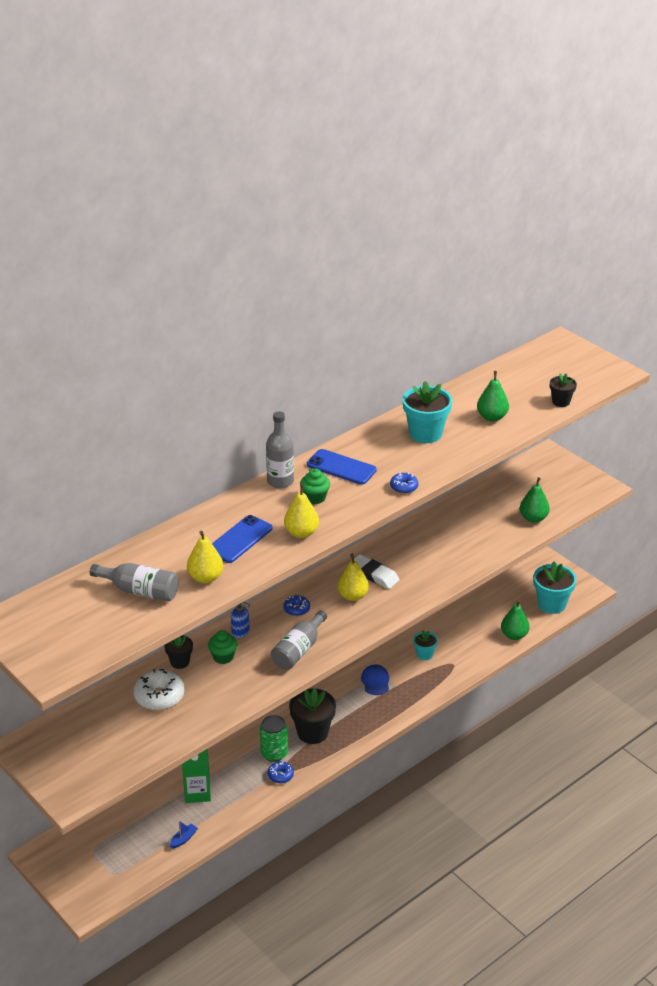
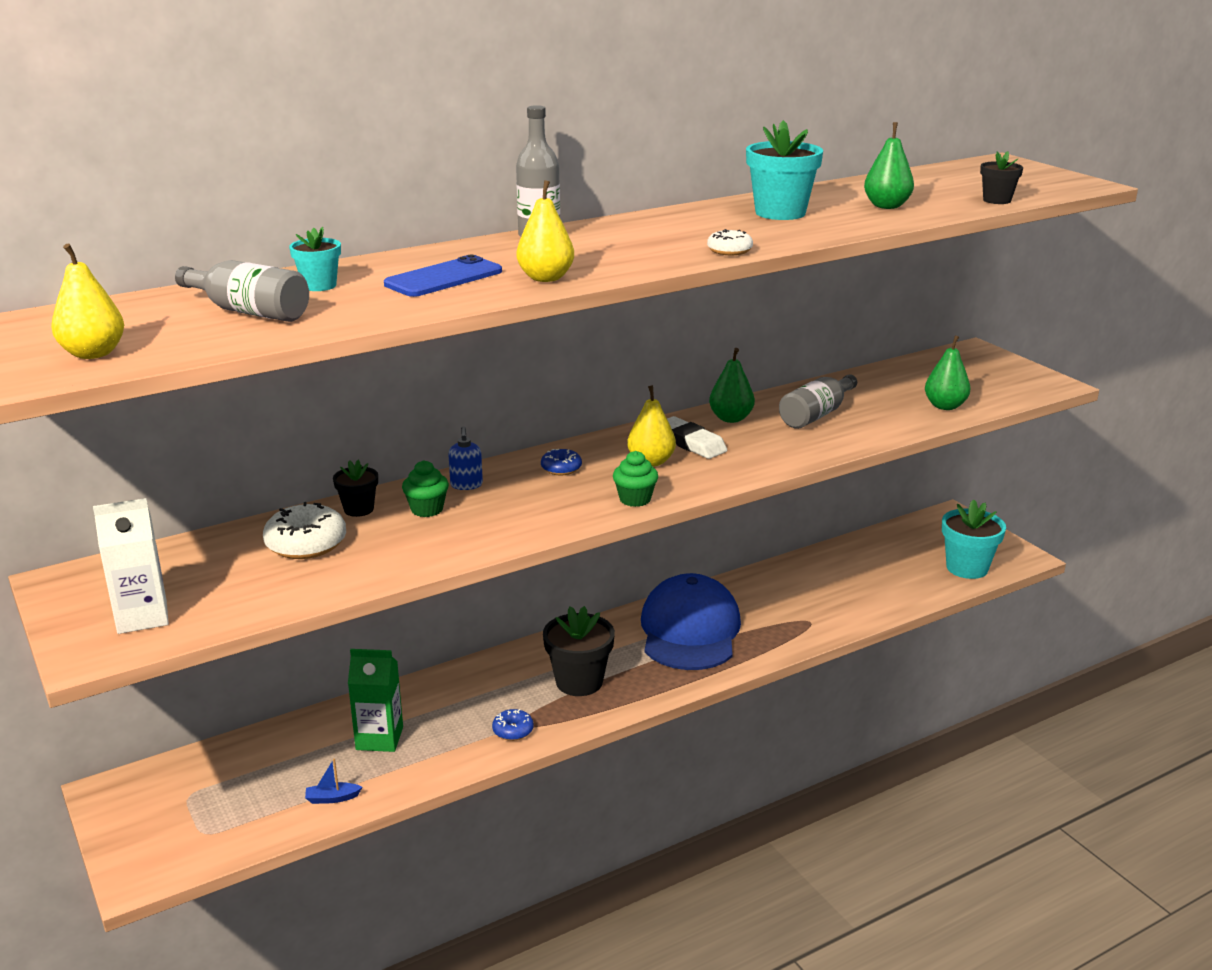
camera: 10 degrees right, 10 degrees down
(87, 767) = (142, 617): none -> white carton
(183, 839) = (332, 798): blue boat -> blue boat turned 150 degrees counterclockwise
(205, 577) = (364, 307): yellow pear -> yellow pear (93, 353)
(240, 632) = (466, 485): blue soap dispenser -> blue soap dispenser turned 45 degrees clockwise
(274, 753) = (513, 701): green can -> none
(299, 650) = (546, 512): grey bottle -> grey bottle (816, 415)
(315, 498) = (584, 251): green cupcake -> green cupcake (635, 499)
(341, 467) = (639, 231): blue phone -> none
(375, 681) = (690, 630): blue cap -> blue cap, size x2.39
(404, 487) = (729, 251): blue donut -> white donut
(424, 654) = (769, 606): turquoise flower pot -> turquoise flower pot (319, 285)
(514, 635) = (906, 597): green pear -> green pear (731, 418)

